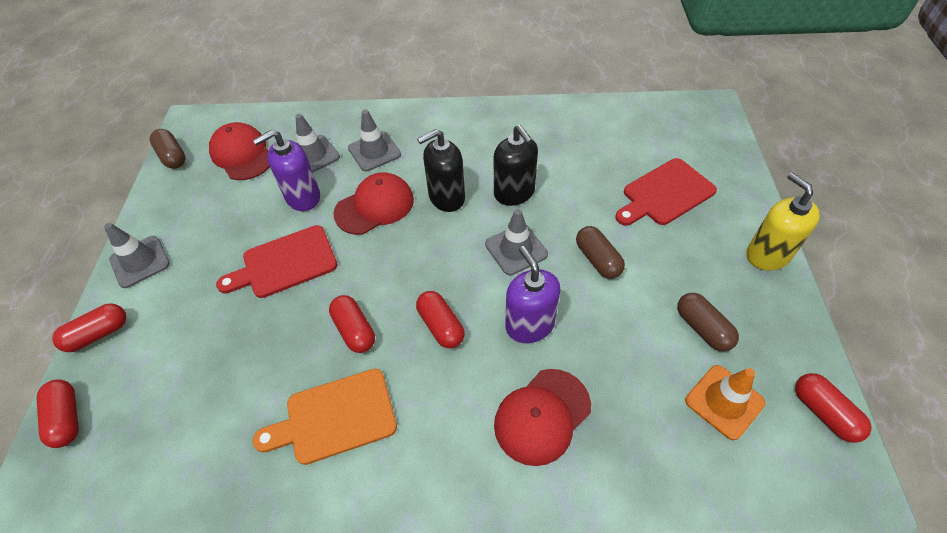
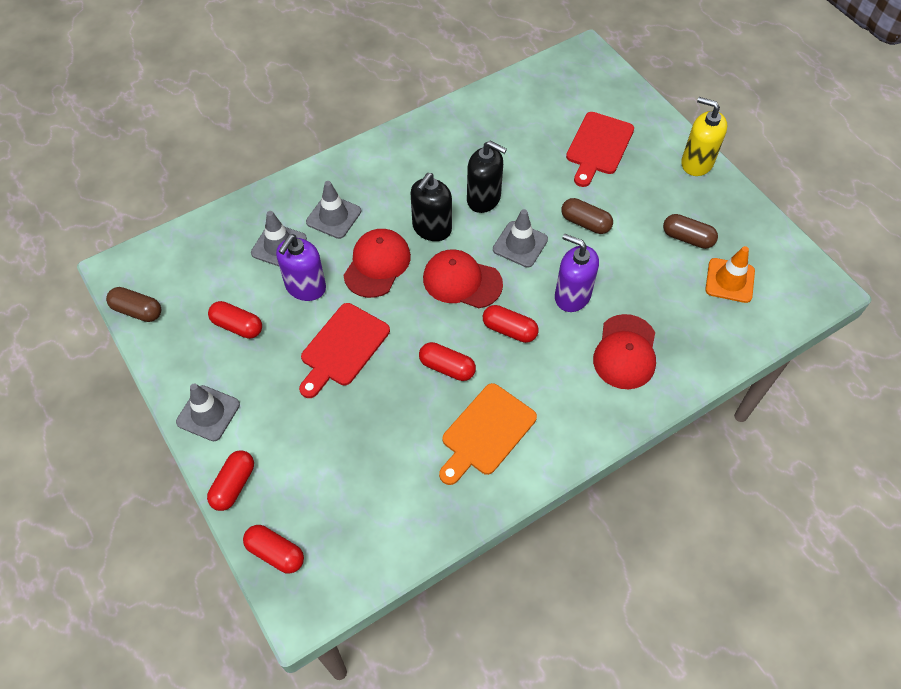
camera: 35 degrees left, 5 degrees up
(242, 154) = (208, 276): red cap -> red cap (462, 281)
(824, 413) = (789, 256): red capsule -> red capsule (237, 326)

